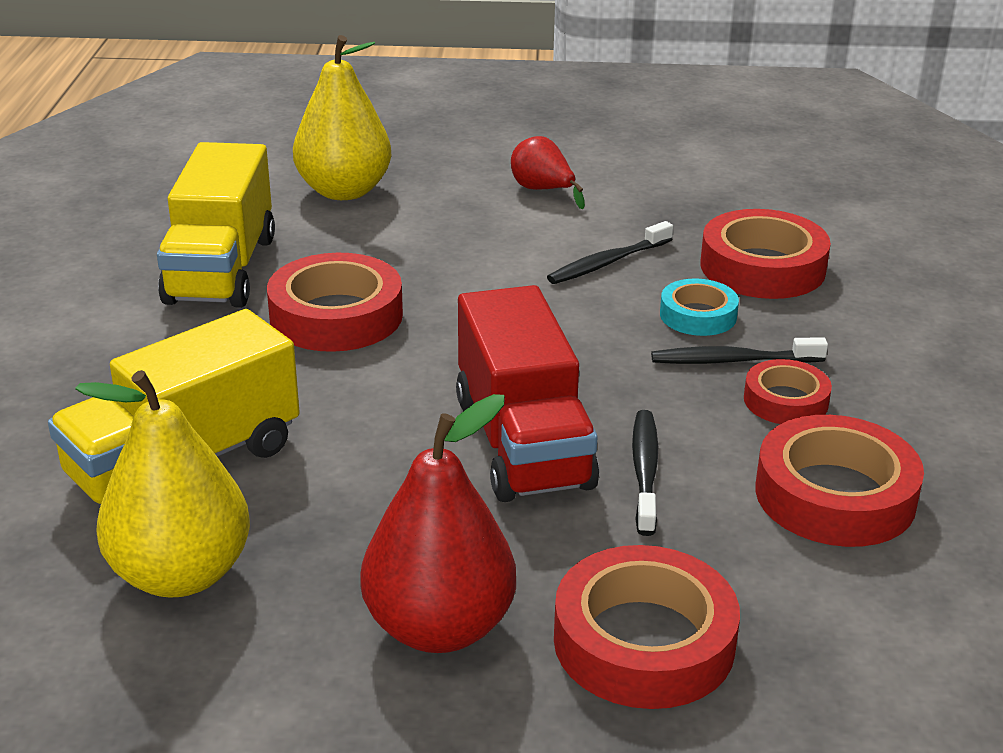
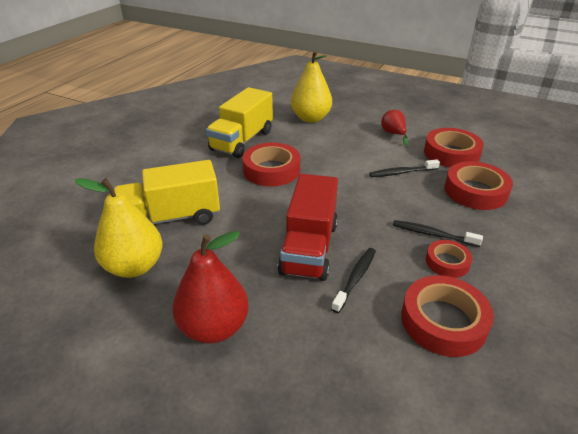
camera: 25 degrees right, 5 degrees up
(644, 641) = (298, 369): red tape -> red tape (451, 153)
(698, 315) = (429, 207): turquoise tape -> none

